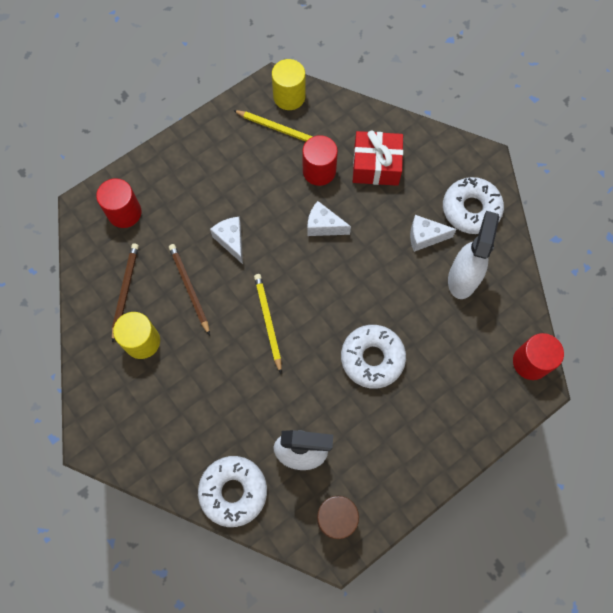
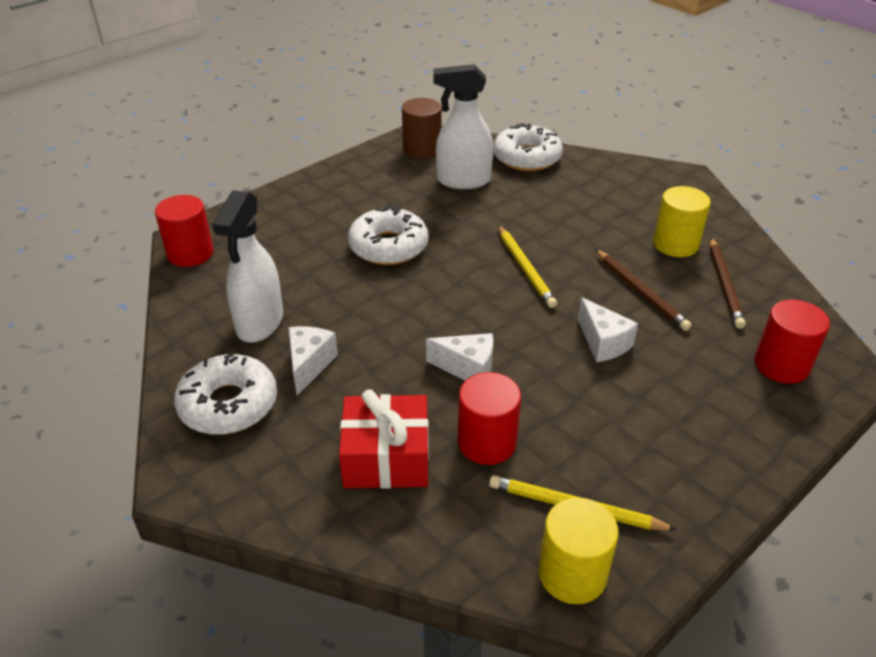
camera: 175 degrees right, 30 degrees down
(425, 237) = (309, 365): white cheese -> white cheese turned 75 degrees counterclockwise

